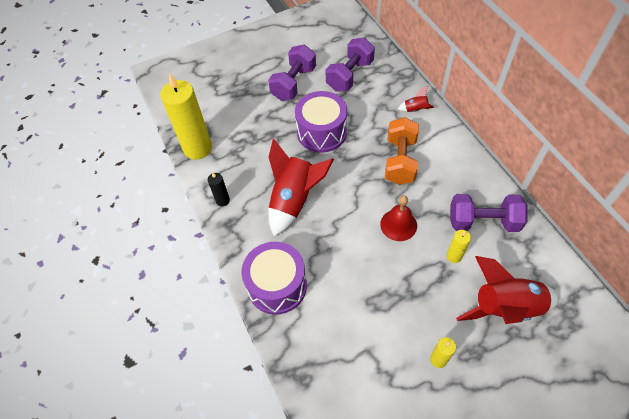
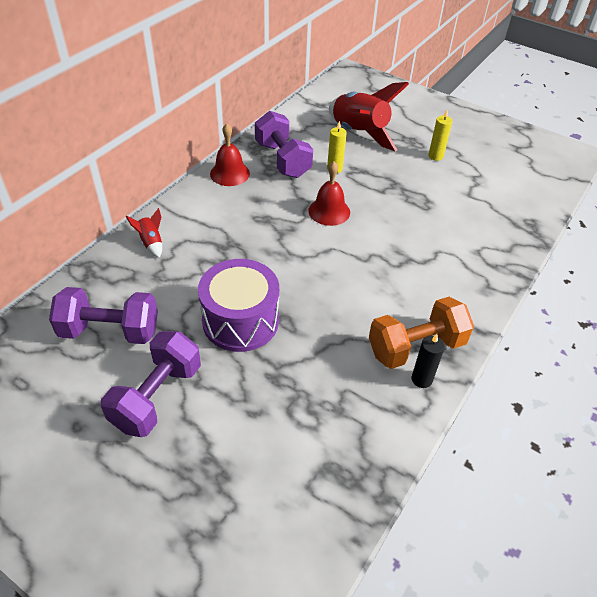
camera: 125 degrees left, 10 degrees down
(197, 148) = (364, 465): yellow candle -> none
(277, 286) = (474, 275): purple drum -> none
(294, 83) = (157, 396): purple dumbbell -> purple dumbbell turned 60 degrees counterclockwise
(294, 200) = (364, 305): red rocket -> none
(400, 161) = (243, 233): orange dumbbell -> orange dumbbell (416, 347)
(477, 177) = (229, 173): none -> red bell

